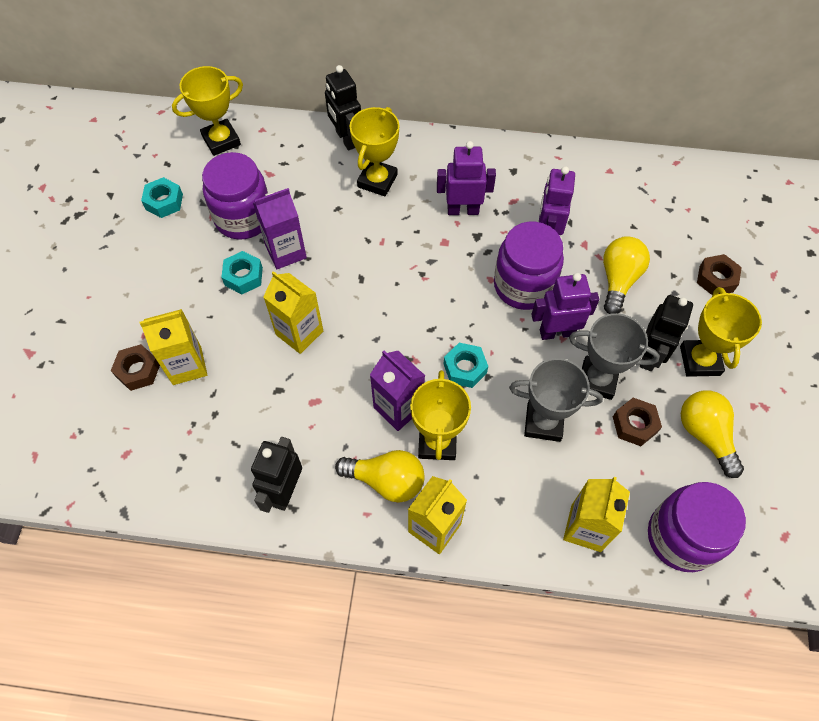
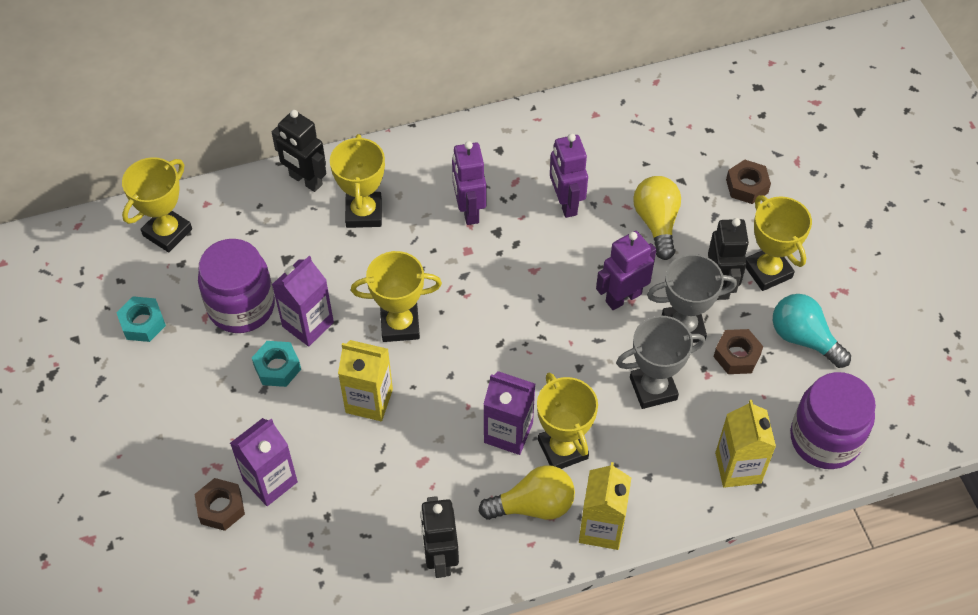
camera: 25 degrees left, 5 degrees down
(187, 365) = (270, 481): yellow carton -> purple carton
(357, 281) = (400, 325): none -> yellow trophy
(463, 210) = (469, 210): purple robot -> purple robot turned 75 degrees counterclockwise
(465, 368) = (553, 368): turquoise nut -> none
(523, 285) = (568, 264): purple jar -> none
(705, 435) = (803, 338): yellow light bulb -> turquoise light bulb

